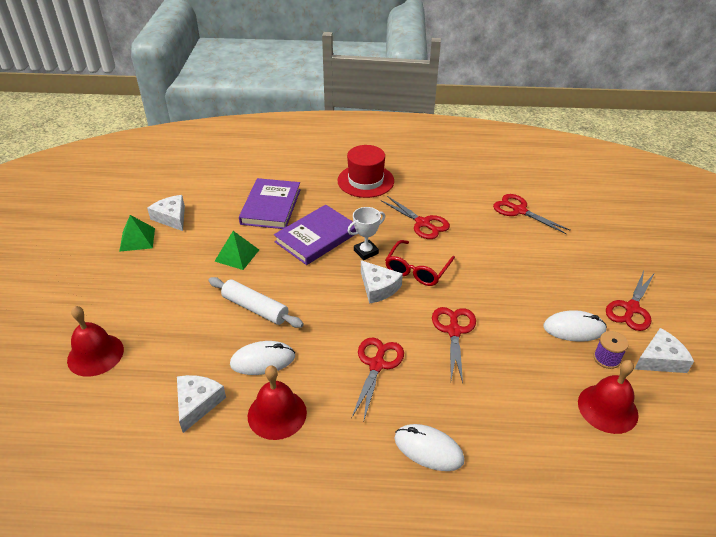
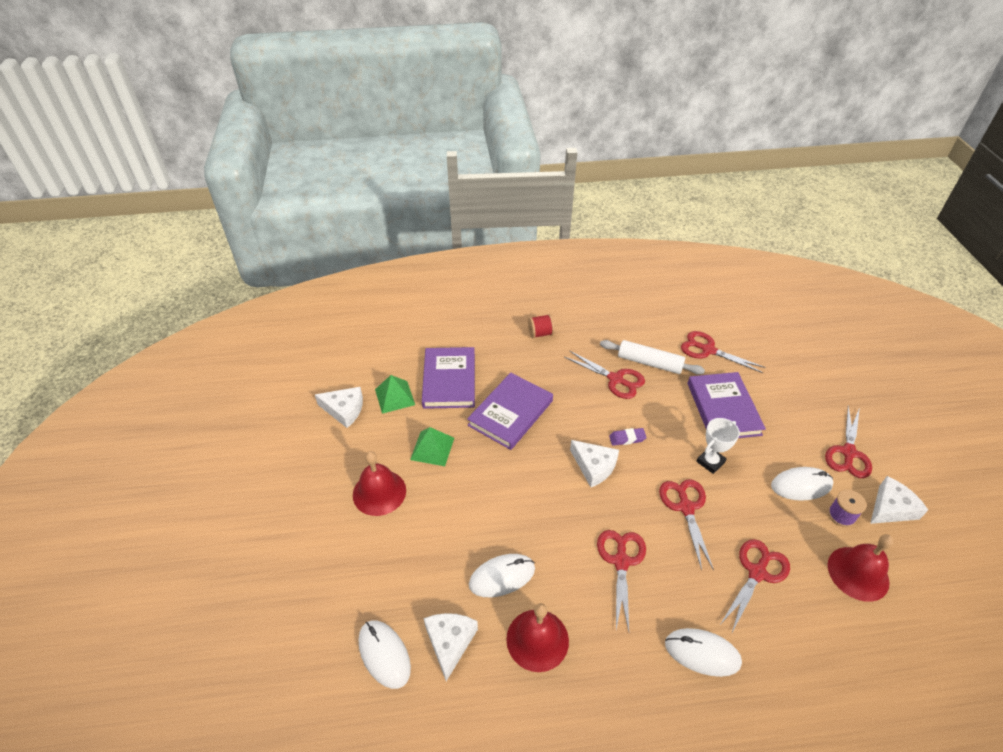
camera: 10 degrees left, 5 degrees up
(95, 354) = (318, 600): red bell -> red bell (379, 492)
(136, 404) = (384, 654): none -> white mouse
(137, 239) = (315, 444): green pyramid -> green pyramid (394, 397)
(171, 217) = (344, 410): white cheese -> white cheese turned 150 degrees clockwise
(255, 308) = (473, 513): white rolling pin -> white rolling pin (649, 363)
(365, 181) = (540, 333): red hat -> red spool
(366, 252) = (568, 424): white trophy -> white trophy (710, 462)
(417, 270) = (627, 438): red glasses -> purple eraser
(505, 393) = (757, 573): none -> red scissors
(518, 258) = (723, 408): none -> purple book

